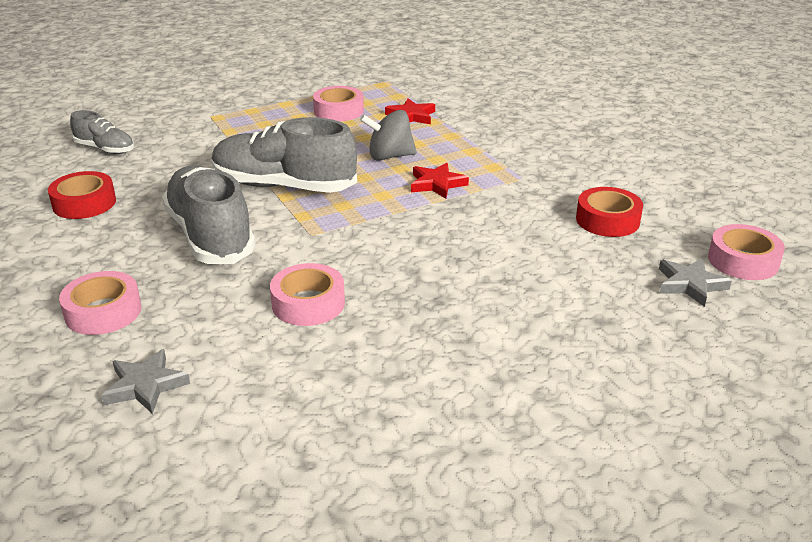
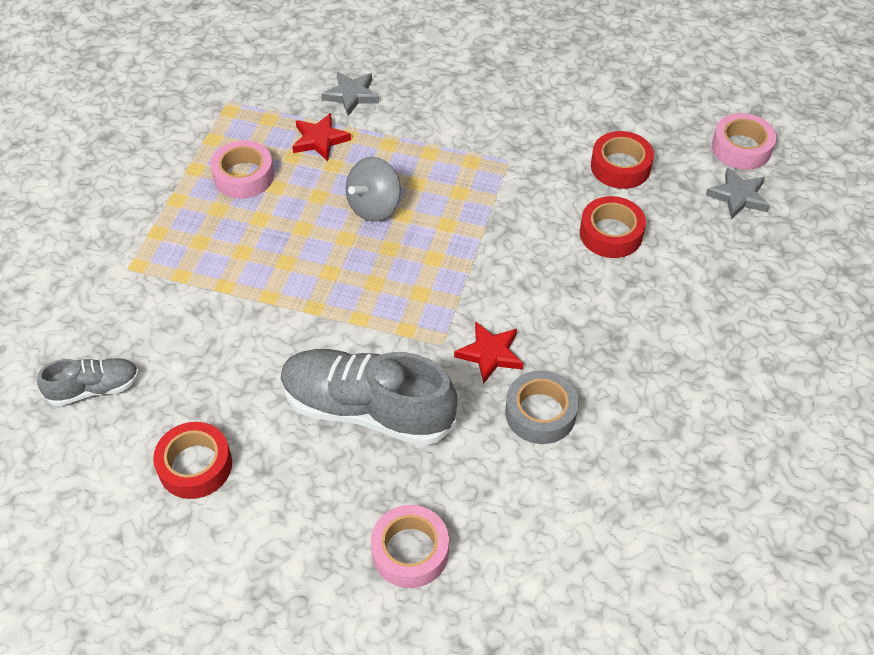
camera: 45 degrees left, 20 degrees up
(145, 385) = (545, 578): grey star -> grey star (351, 95)
(284, 186) = (340, 308): grey shoe -> none
(308, 303) = (540, 413): pink tape -> grey tape
(437, 184) = (456, 214): red star -> red star (490, 354)
(535, 248) = (611, 233): none -> red tape

